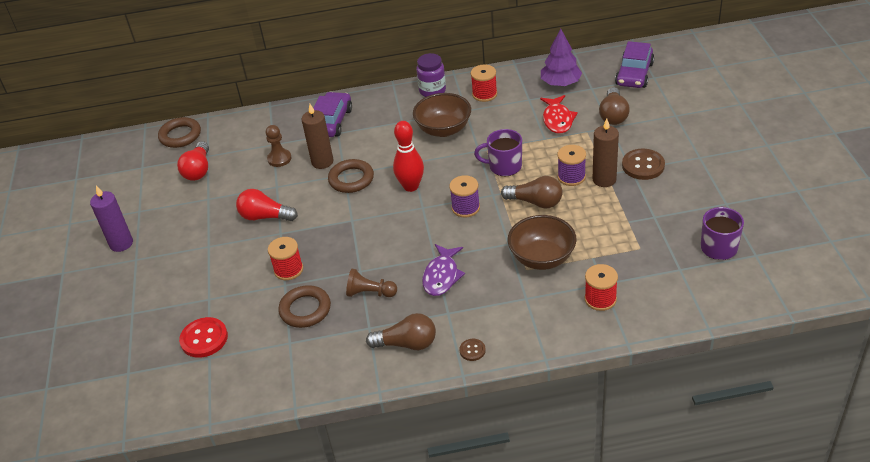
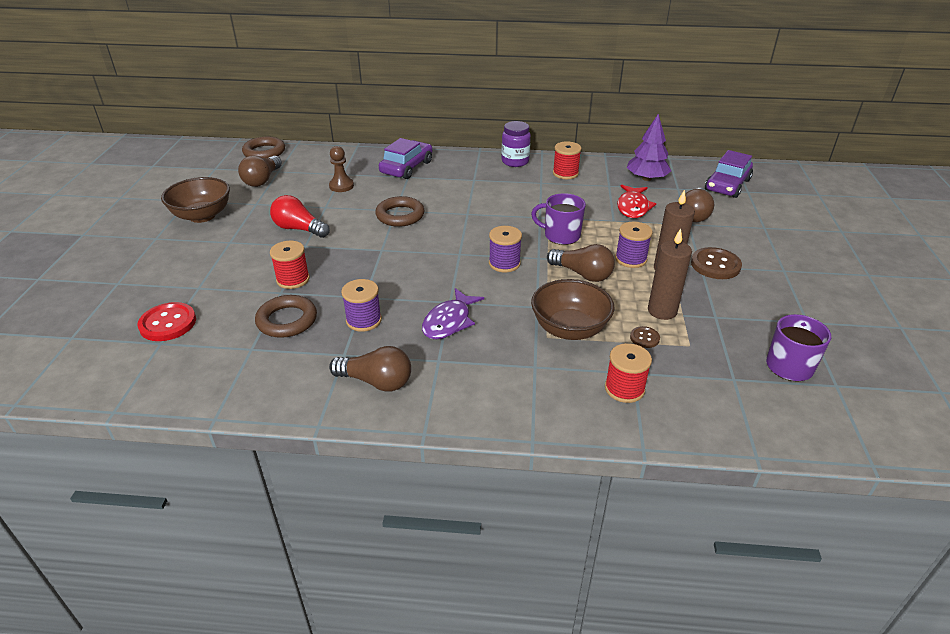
camera: 10 degrees right, 5 degrees down
(121, 243) = (152, 222): purple candle -> none
(198, 170) = (262, 180): red light bulb -> brown light bulb
(322, 162) = (380, 196): brown candle -> brown candle (662, 311)
(370, 293) = (364, 320): brown pawn -> purple spool
(411, 186) = (456, 233): red bowling pin -> none
(443, 129) = (512, 193): brown bowl -> brown bowl (202, 216)
(472, 350) = (448, 408): brown button -> brown button (644, 338)

